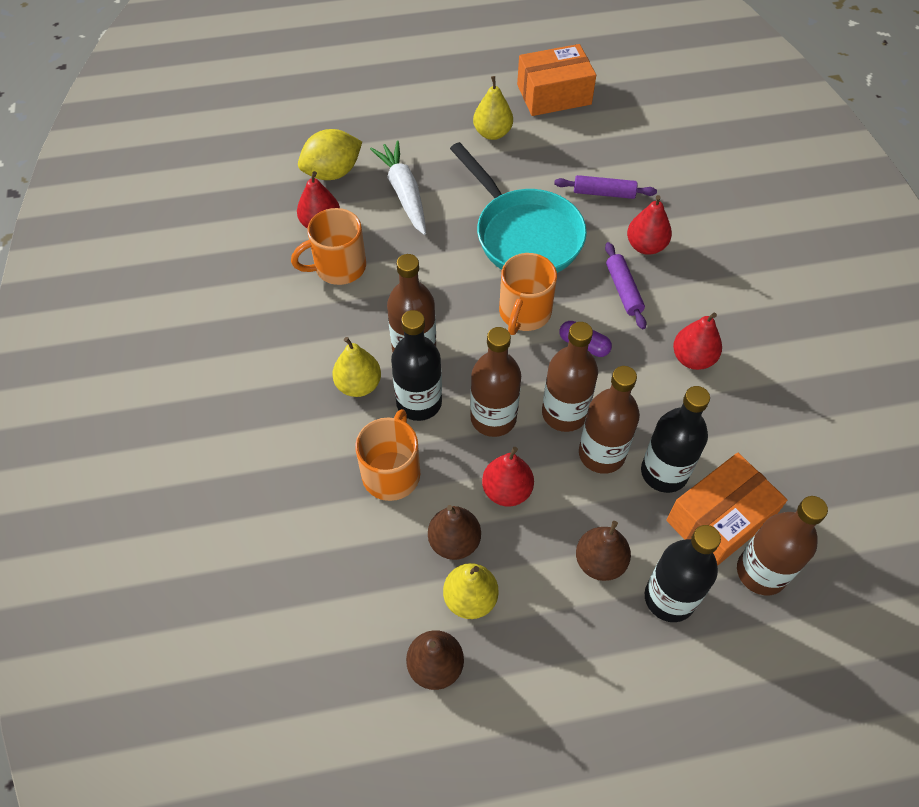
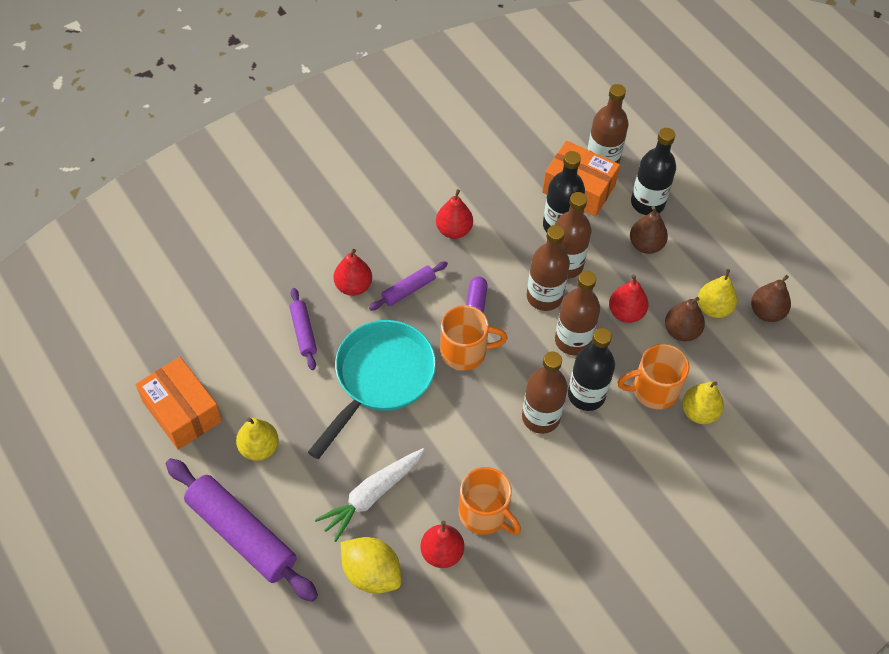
camera: 115 degrees left, 0 degrees up
(358, 385) = (593, 444): yellow pear -> yellow pear (699, 412)
(417, 104) = (242, 534): none -> purple rolling pin

